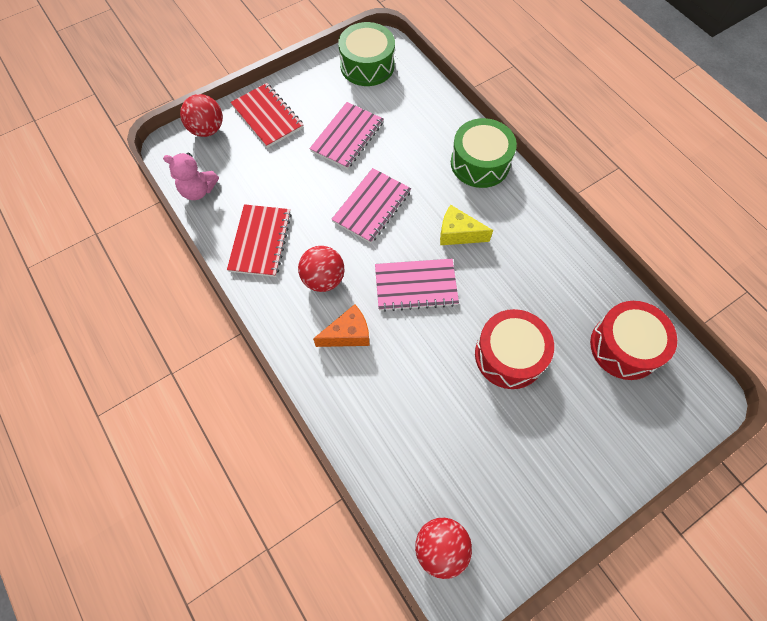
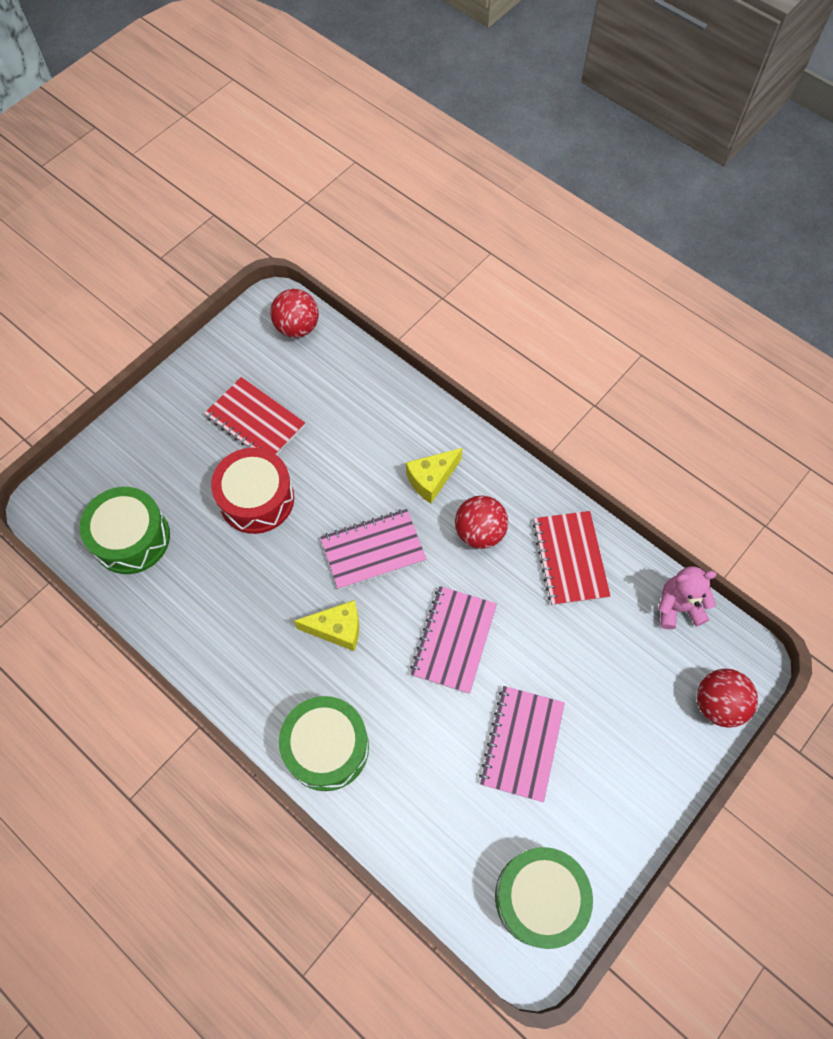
camera: 165 degrees right, 0 degrees up
(267, 117) = (647, 749): red notebook -> red notebook (255, 421)
(348, 334) = (431, 479): orange cheese -> yellow cheese
(625, 346) = (131, 538): red drum -> green drum

